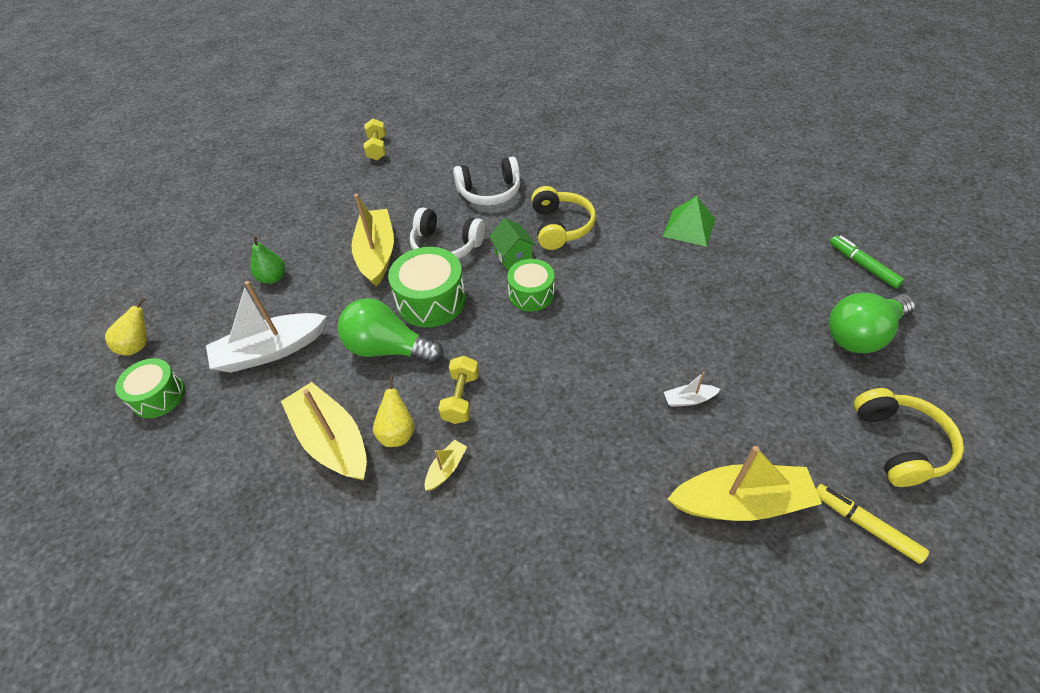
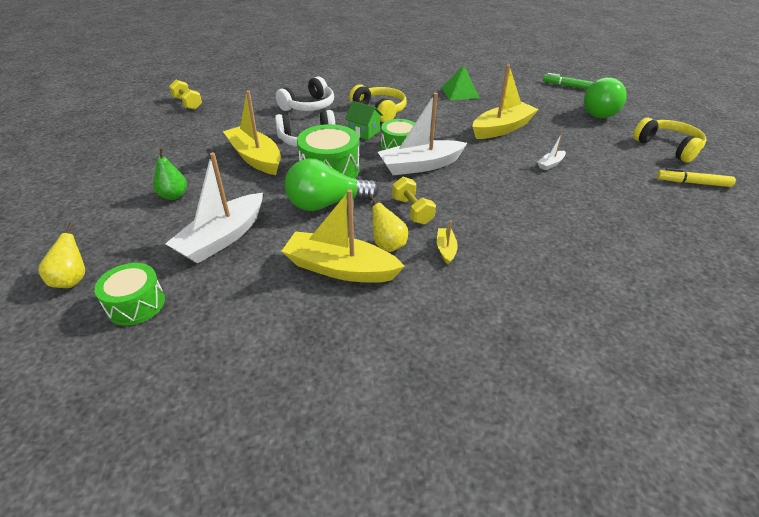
camera: 35 degrees left, 10 degrees down
(528, 334) = (420, 166): none -> white boat
(741, 502) = (629, 196): yellow boat -> yellow boat (502, 128)

